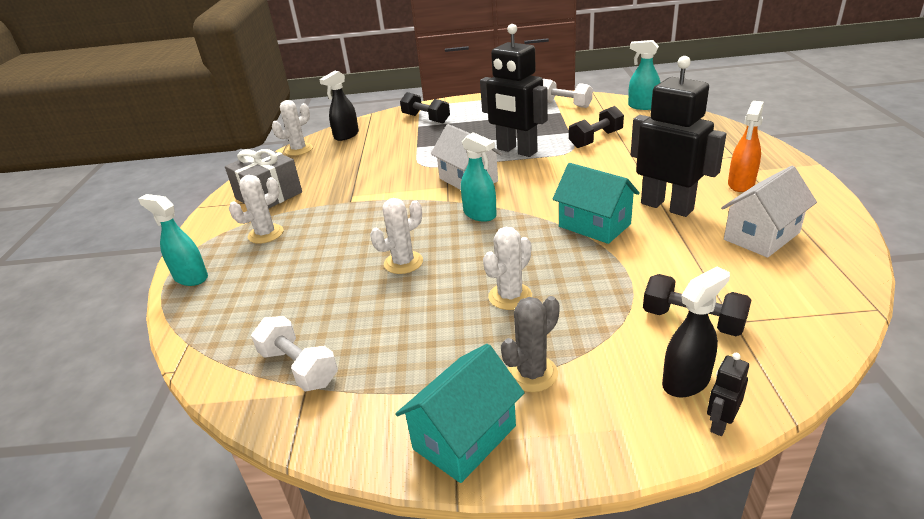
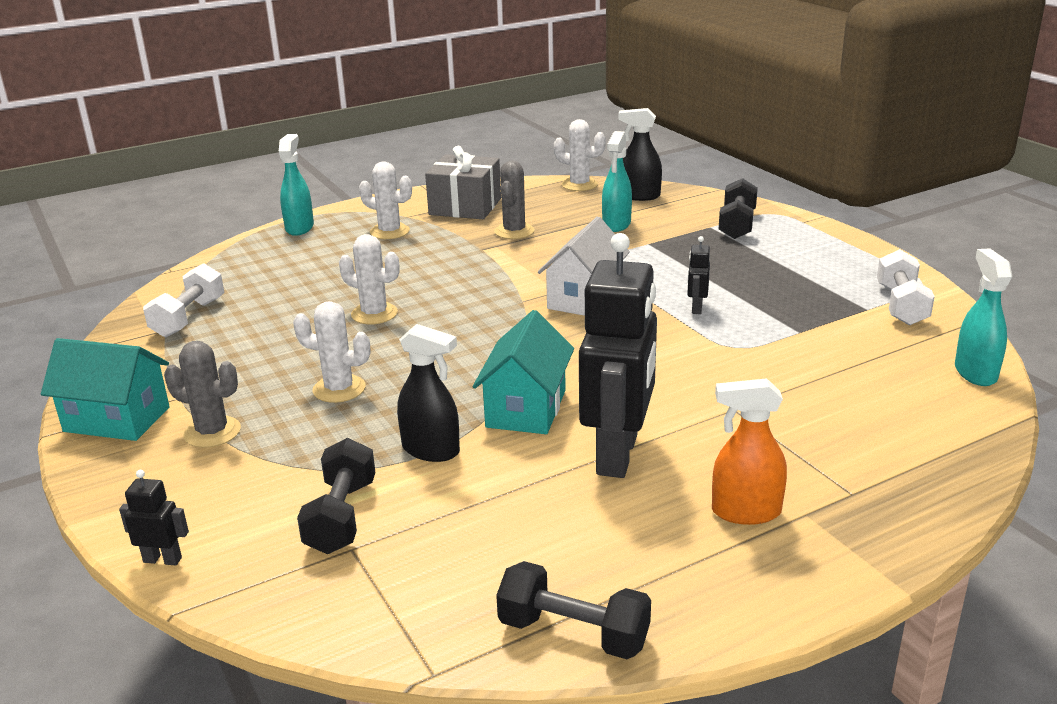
camera: 60 degrees right, 5 degrees down
(338, 185) = (514, 231): none -> grey cactus
(480, 214) = (503, 328): turquoise spray bottle -> turquoise spray bottle (616, 224)
(516, 151) = (696, 308): black robot -> black robot, size x0.41
(595, 139) = (794, 357): black dumbbell -> black dumbbell (573, 633)
(686, 381) = (225, 528): black spray bottle -> black spray bottle (431, 450)
(761, 236) = (583, 549): white house -> none

